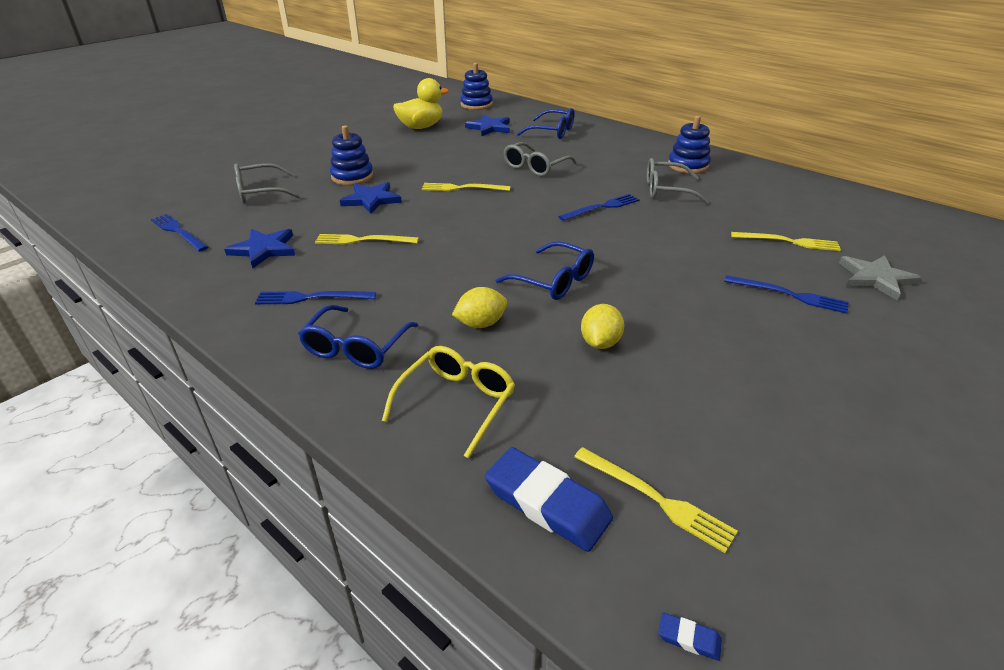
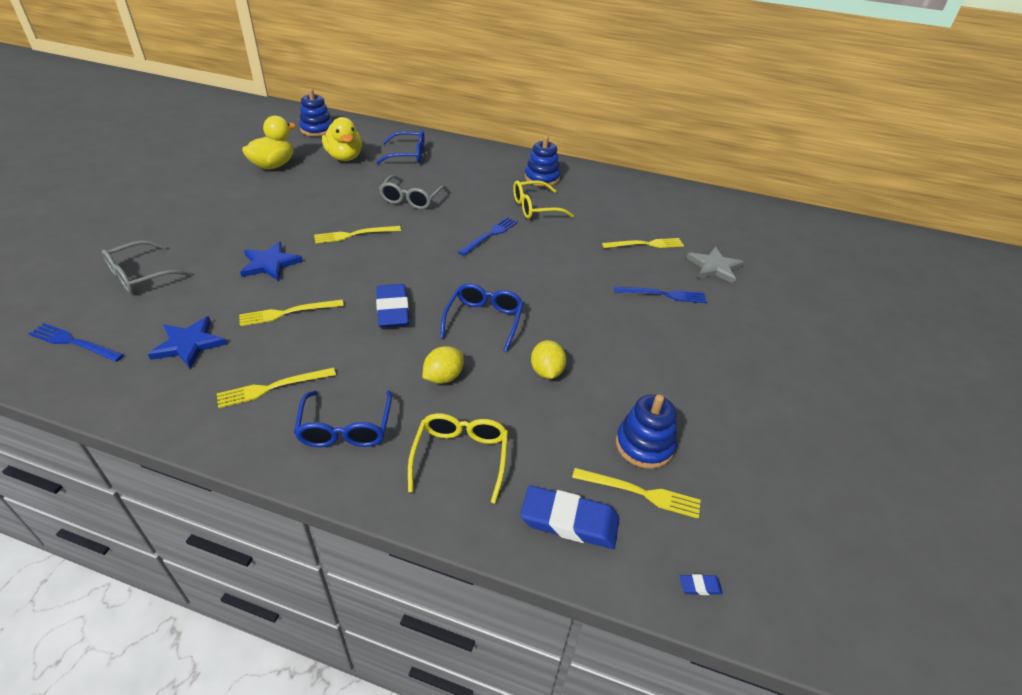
camera: 25 degrees left, 5 degrees up
(311, 298) = (272, 387): blue fork -> yellow fork
(352, 177) = (234, 239): blue stacking toy -> blue stacking toy (644, 445)
(463, 255) = (392, 310): none -> blue eraser
(489, 128) = (345, 157): blue star -> yellow duck
(554, 281) = (484, 320): blue glasses -> blue glasses turned 90 degrees counterclockwise
(666, 190) = (535, 207): grey glasses -> yellow glasses

